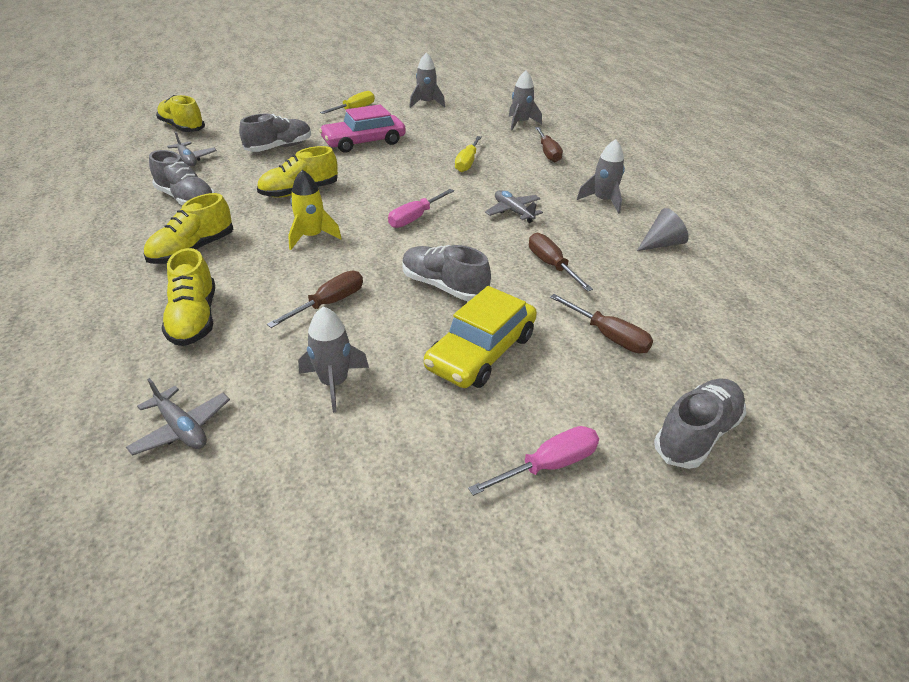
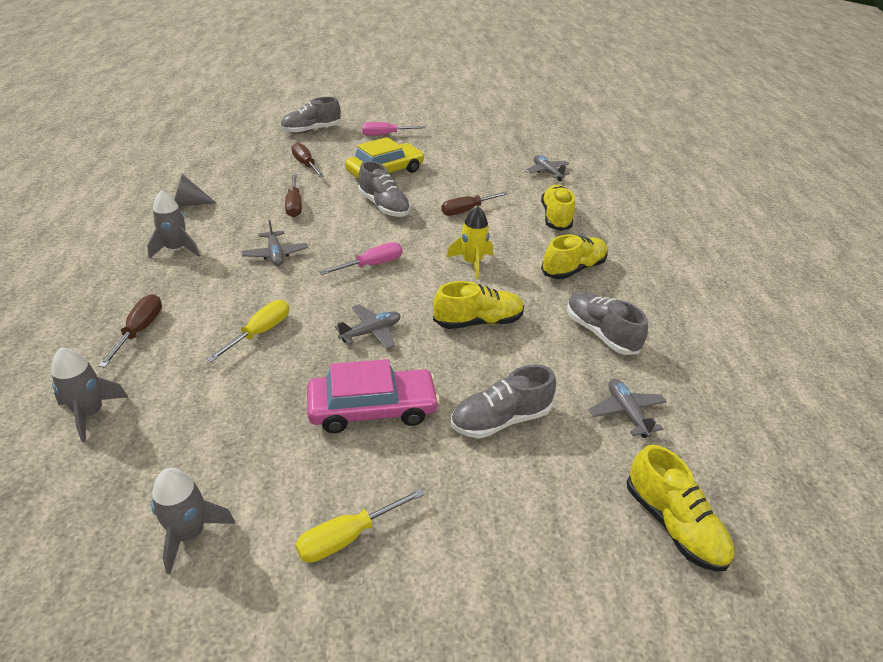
camera: 165 degrees left, 0 degrees up
(334, 383) = (471, 174): grey rocket -> none
(386, 173) = (371, 332): none -> grey plane

